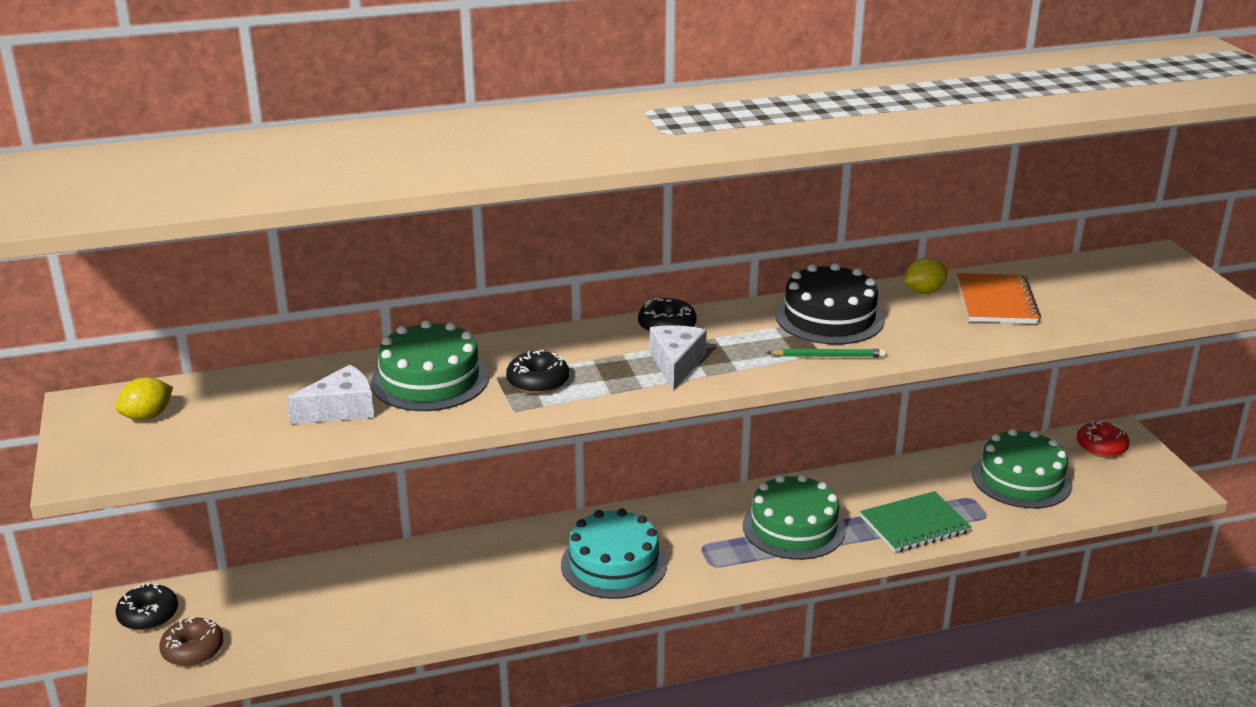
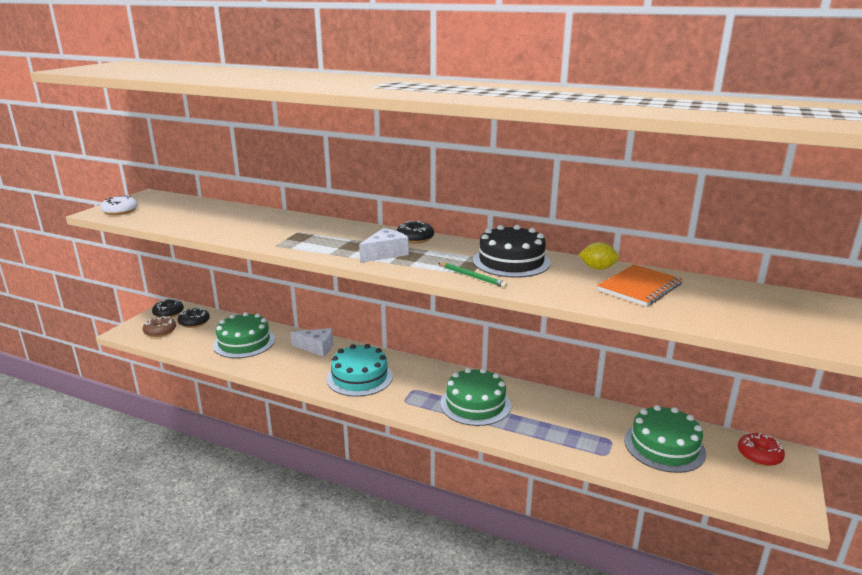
camera: 40 degrees right, 5 degrees down
(117, 455) = (120, 211): none -> white donut
(147, 416) = (156, 204): yellow lemon -> none
(341, 410) = (216, 223): white cheese -> white cheese (317, 348)
(430, 380) = (270, 224): green cake -> green cake (244, 342)
(538, 382) = (309, 239): black donut -> black donut (194, 322)
(914, 525) = (550, 436): green notebook -> none

